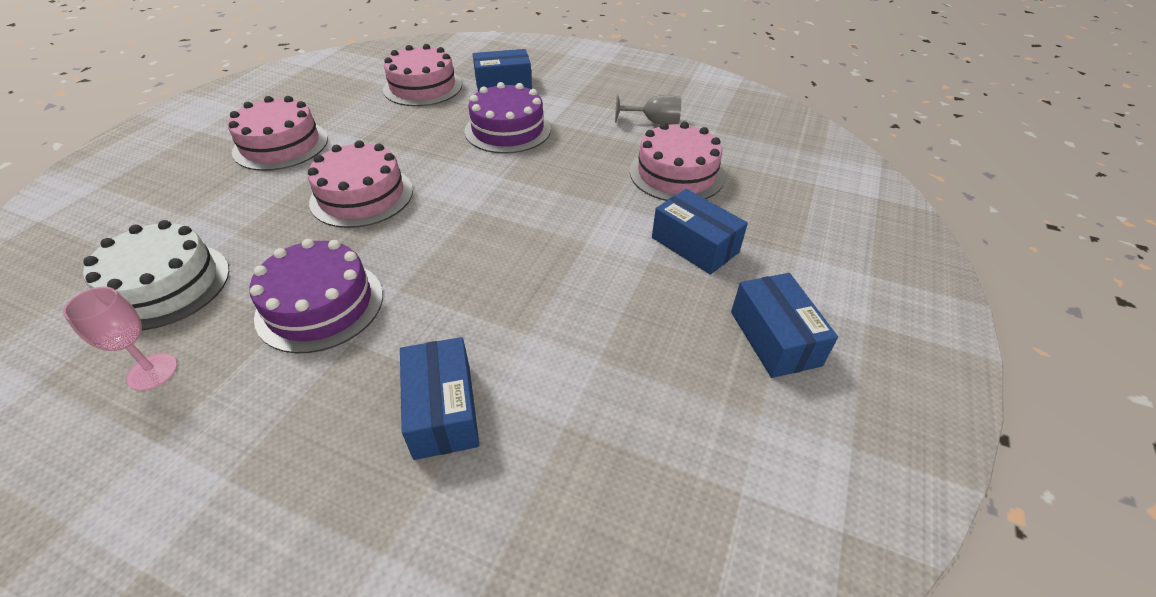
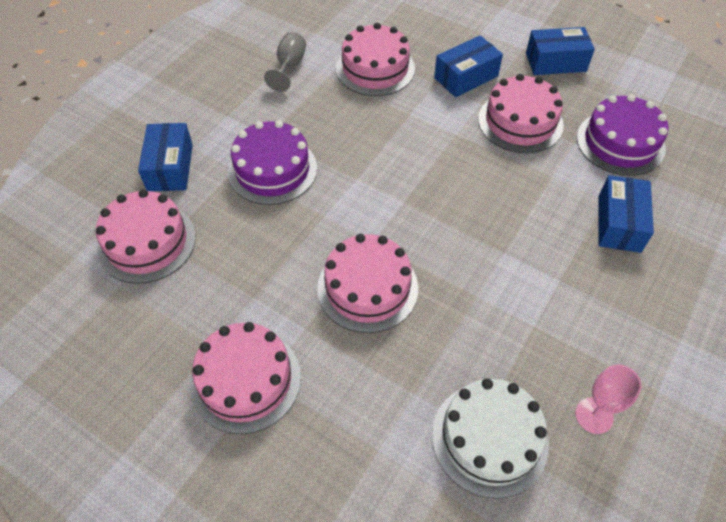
camera: 80 degrees left, 10 degrees up
(320, 305) = (520, 305): purple cake -> purple cake (620, 143)
(443, 410) = (619, 223): blue box -> blue box turned 75 degrees counterclockwise
(625, 299) = (520, 122): none -> pink cake

